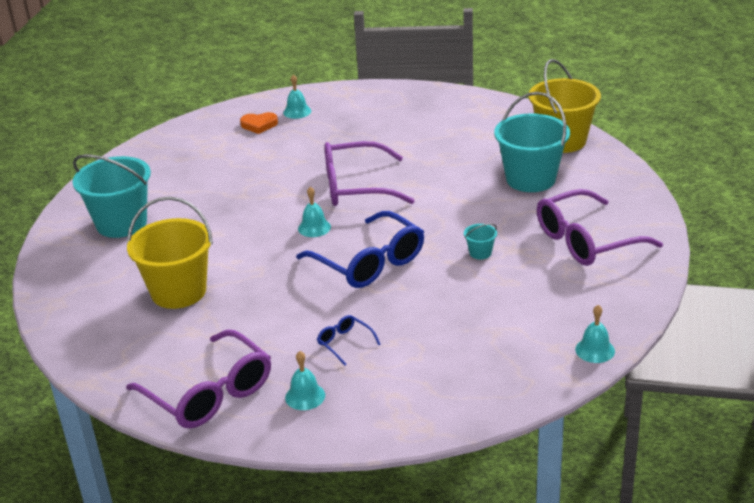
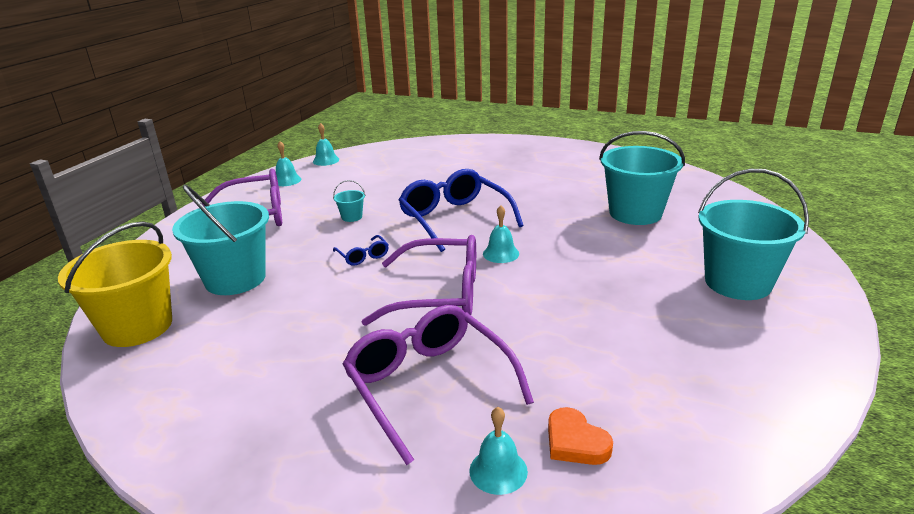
camera: 170 degrees left, 5 degrees down
(178, 292) = (635, 213): yellow bucket -> turquoise bucket
(209, 393) = (590, 159): purple glasses -> purple glasses (429, 385)
(259, 125) = (575, 442): orange heart -> orange heart turned 135 degrees counterclockwise
(305, 396) = (524, 154): turquoise bell -> turquoise bell (287, 180)
(345, 343) = (492, 174): blue glasses -> blue glasses (363, 256)

